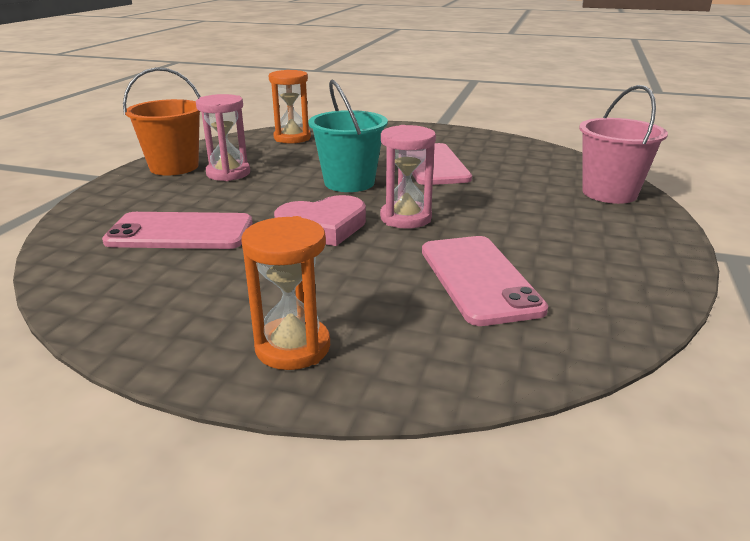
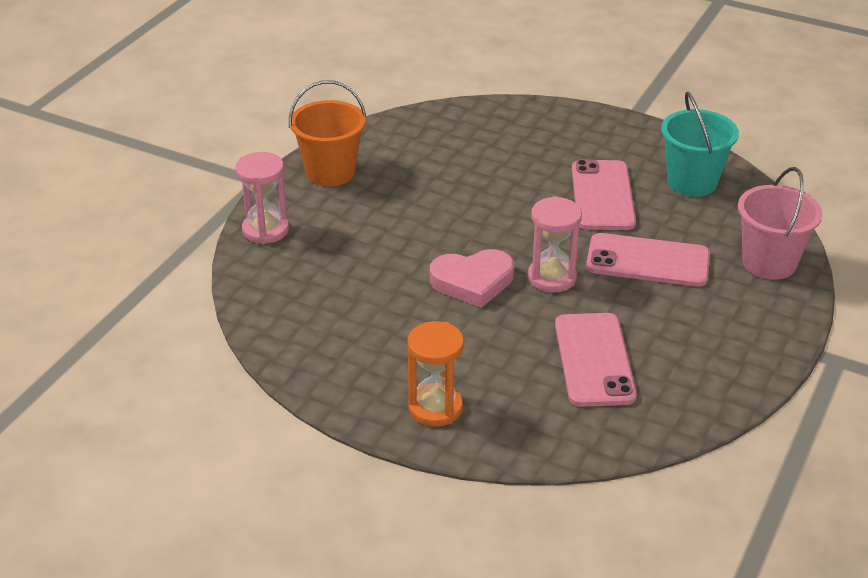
camera: 10 degrees right, 10 degrees up
(180, 232) = (345, 274): pink phone -> pink phone (648, 261)
(228, 173) = (386, 189): pink hourglass -> pink hourglass (265, 230)
(292, 138) = (456, 128): orange hourglass -> none
(349, 182) = (507, 217): turquoise bucket -> turquoise bucket (692, 182)

